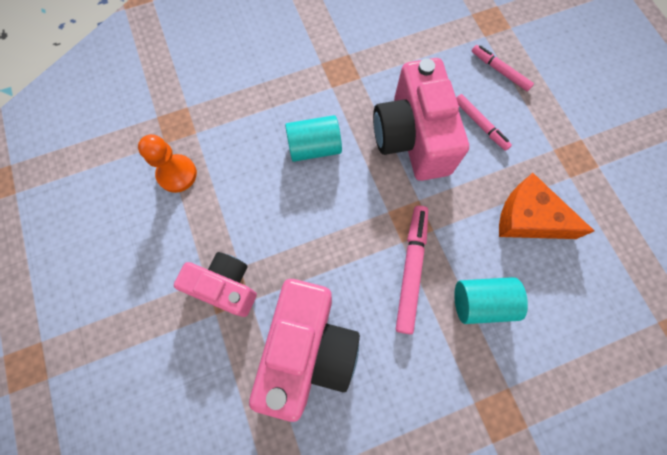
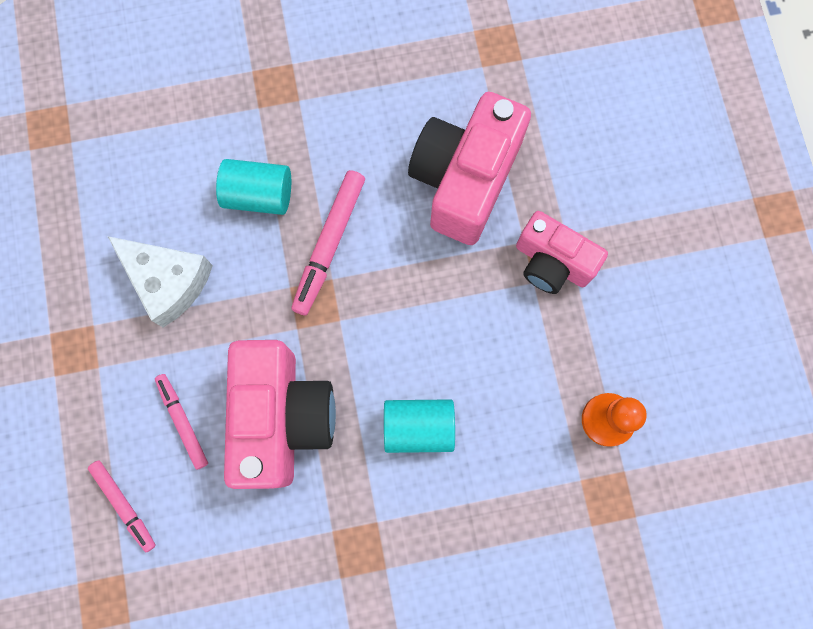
camera: 170 degrees left, 5 degrees up
(528, 218) = (168, 281): orange cheese -> white cheese

